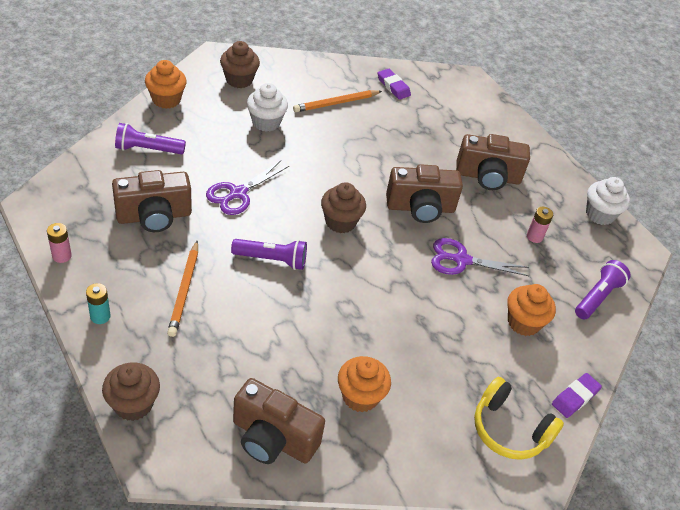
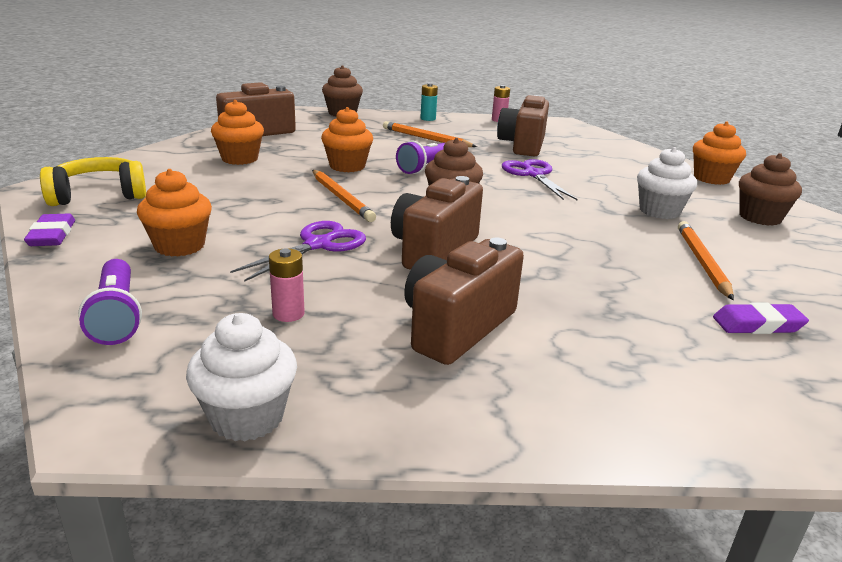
camera: 125 degrees right, 20 degrees down
(148, 149) = (622, 159): purple flashlight -> none
(314, 311) = (347, 166): none -> orange cupcake
(383, 283) = (341, 198): none -> orange pencil

